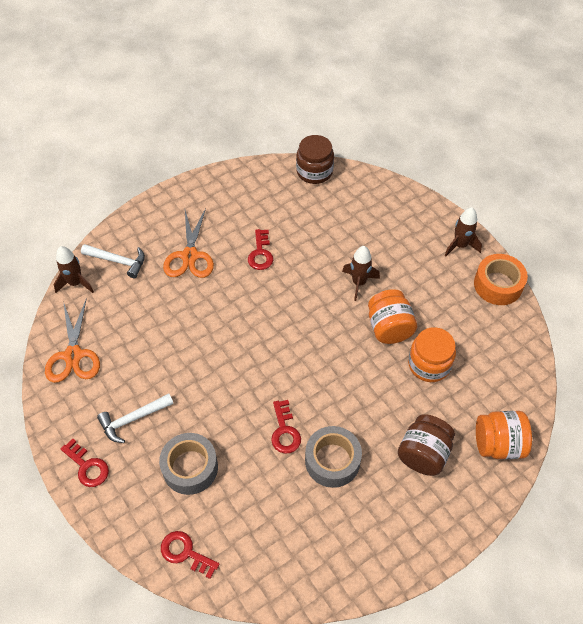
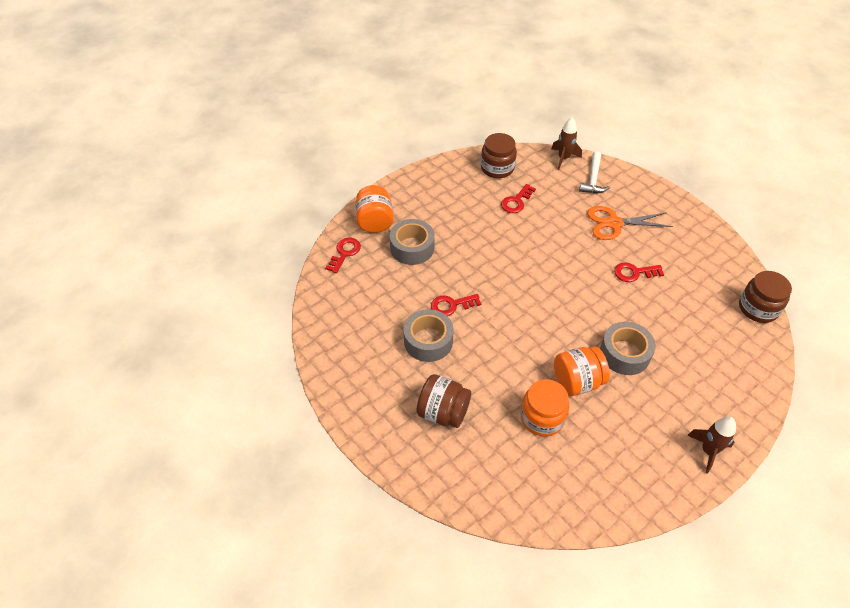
camera: 85 degrees right, 5 degrees down
(73, 355) = (497, 168): orange scissors -> brown jar
(87, 466) = (407, 191): red key -> red key (516, 201)
(133, 419) = (448, 209): white hammer -> none
(359, 283) = (624, 354): brown rocket -> grey tape
(498, 285) = (664, 490): orange tape -> none
(498, 444) = (462, 480): orange jar -> orange jar (374, 222)

